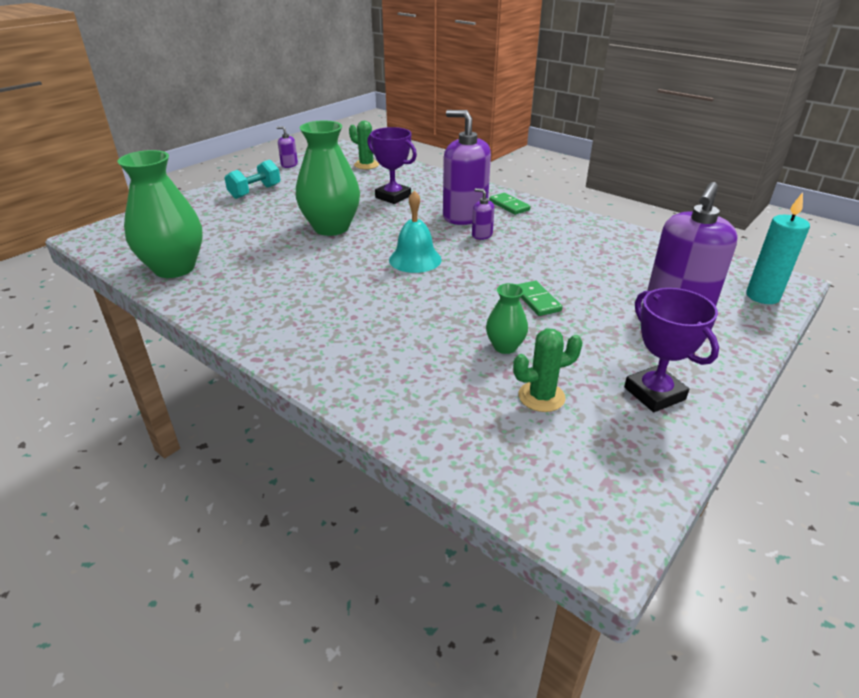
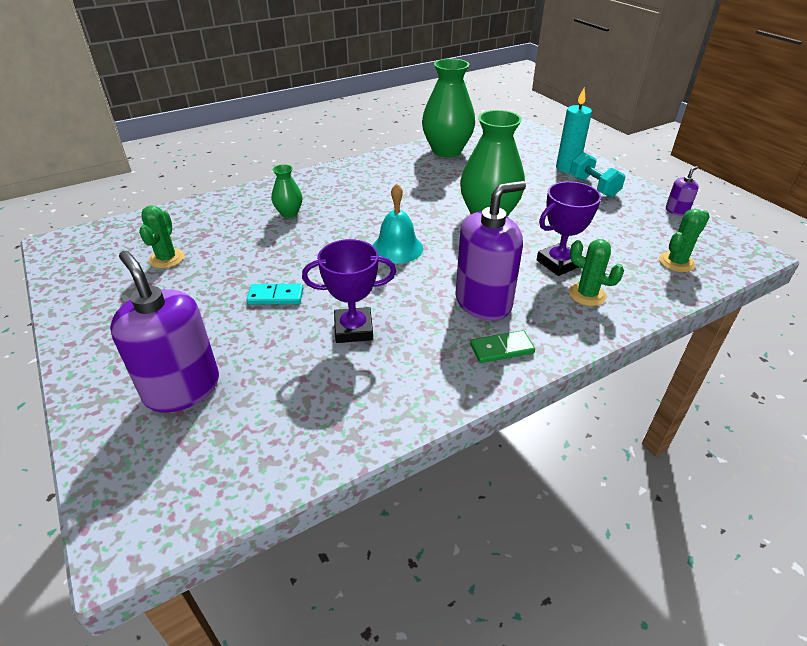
camera: 110 degrees right, 5 degrees up
(427, 187) = (587, 294): none -> green cactus
(482, 235) = (426, 301): purple soap dispenser -> none
(505, 347) = (231, 260): green vase -> green vase (289, 213)
(537, 300) = (275, 296): green domino -> turquoise domino
(654, 393) = (110, 310): purple trophy -> purple trophy (353, 329)
(762, 296) = (127, 485): turquoise candle -> turquoise candle (567, 168)

